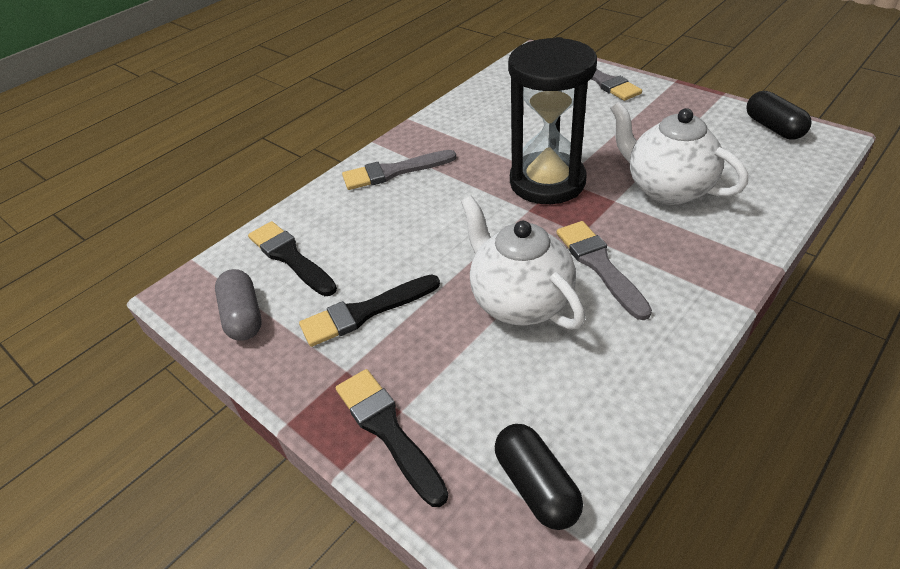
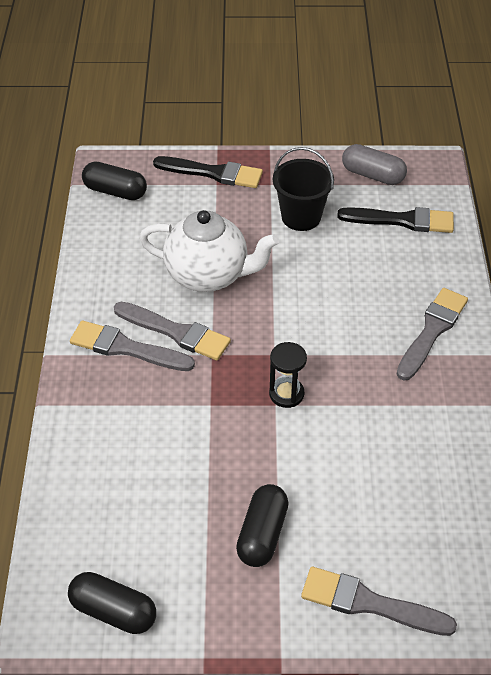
camera: 135 degrees right, 5 degrees up
(366, 312) = (301, 217): black brush -> black bucket
(547, 182) = (286, 394): black hourglass -> black hourglass, size x0.43
(640, 124) = (262, 534): none -> black capsule
(660, 274) = (127, 348): none -> grey brush
(667, 189) = (174, 444): white teapot -> none

